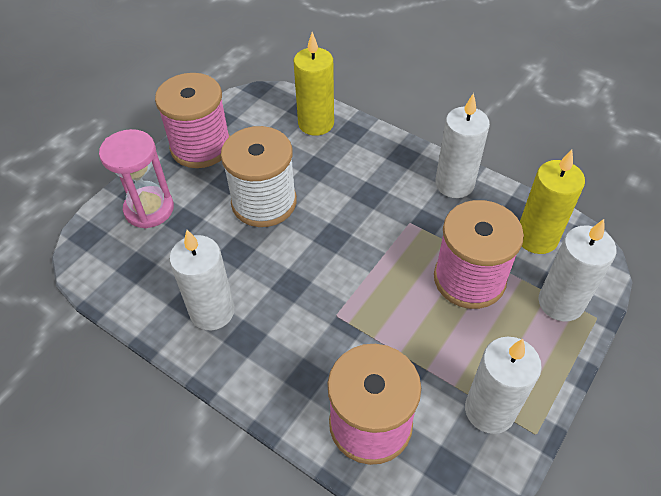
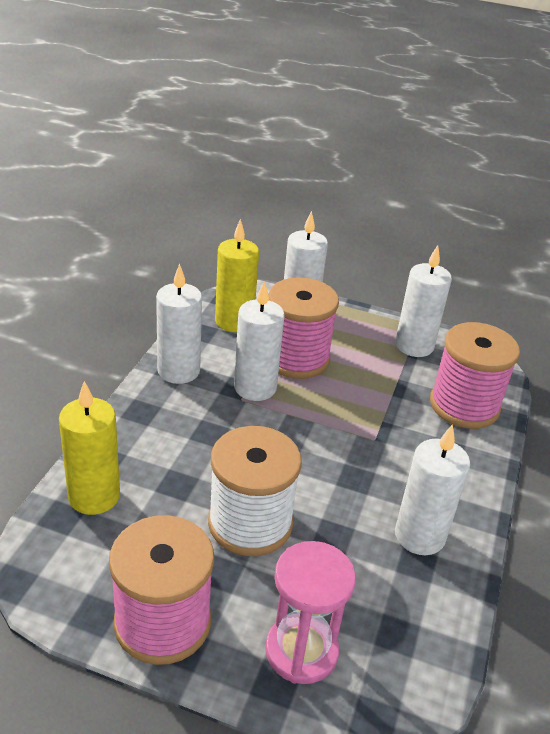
camera: 110 degrees left, 15 degrees down
(424, 235) = (255, 388): none -> white candle

